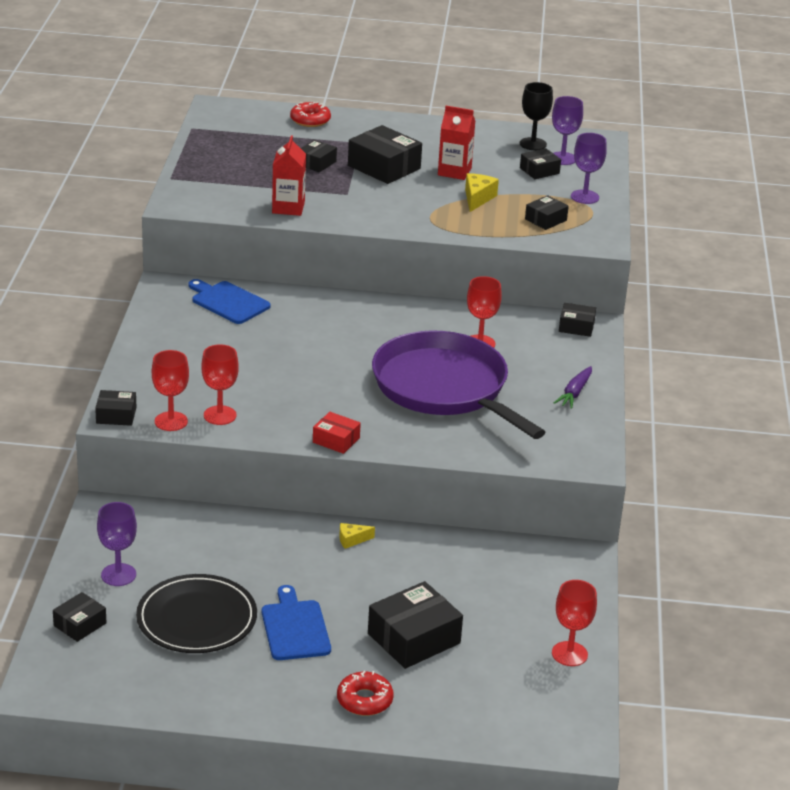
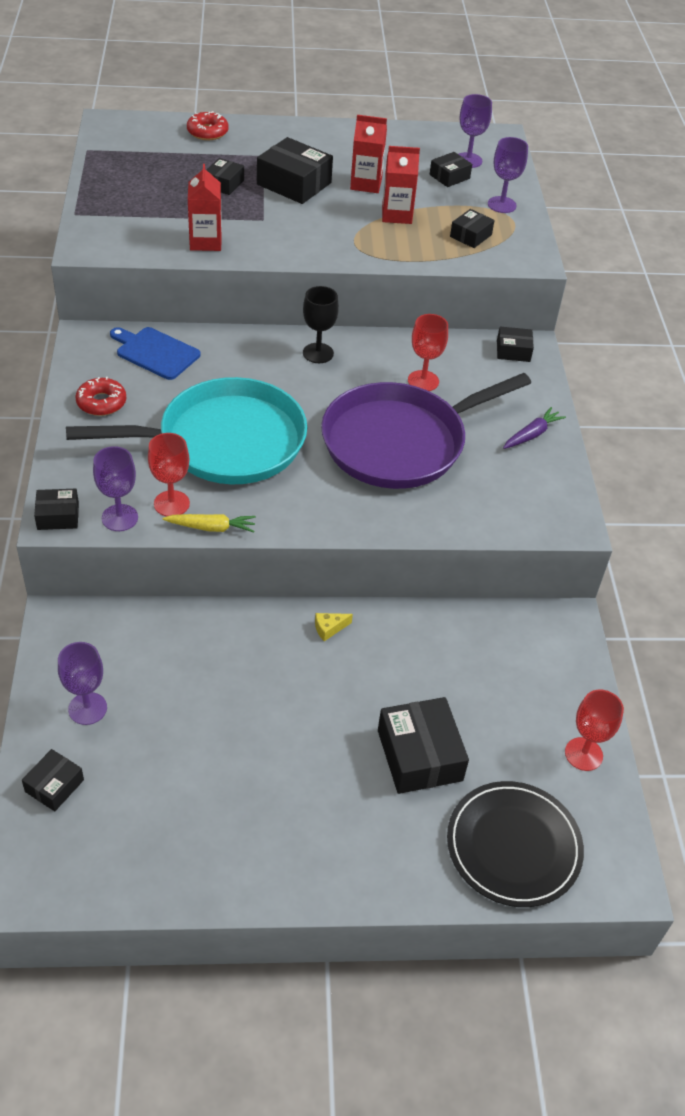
camera: 10 degrees left, 15 degrees up
(171, 421) = (119, 518): red goblet -> purple goblet
(197, 619) = (183, 759): black plate -> black plate (513, 846)
(252, 435) = (211, 527): none -> yellow carrot
(278, 374) = (224, 441): none -> turquoise pan
(295, 627) = (291, 757): blue cutting board -> none
(336, 440) = (302, 523): red box -> none
(364, 700) = (385, 851): red donut -> red donut (101, 402)
(414, 638) = (419, 755): black box -> black box turned 60 degrees counterclockwise
(444, 388) = (400, 442): purple pan -> purple pan turned 75 degrees counterclockwise
(477, 198) = (396, 215): yellow cheese -> red carton
(533, 144) = (435, 145): black goblet -> black goblet (318, 353)
(575, 393) = (532, 434): purple carrot -> purple carrot turned 150 degrees counterclockwise

